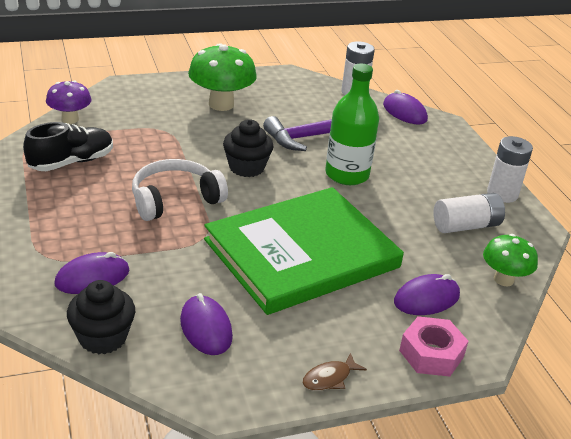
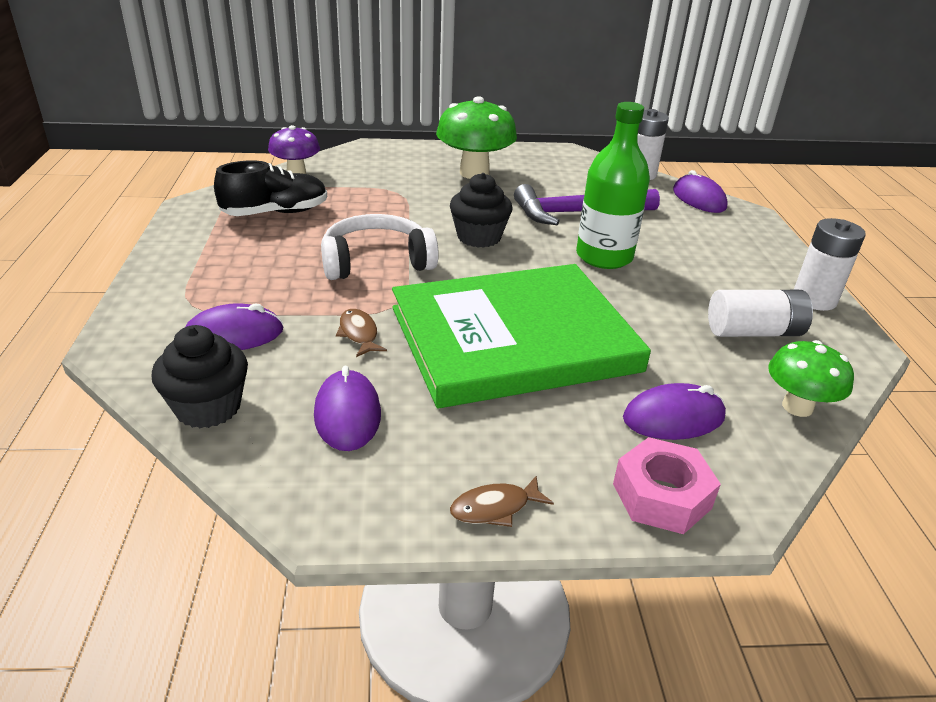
camera: 15 degrees right, 0 degrees up
(187, 264) = (359, 334): none -> brown fish

